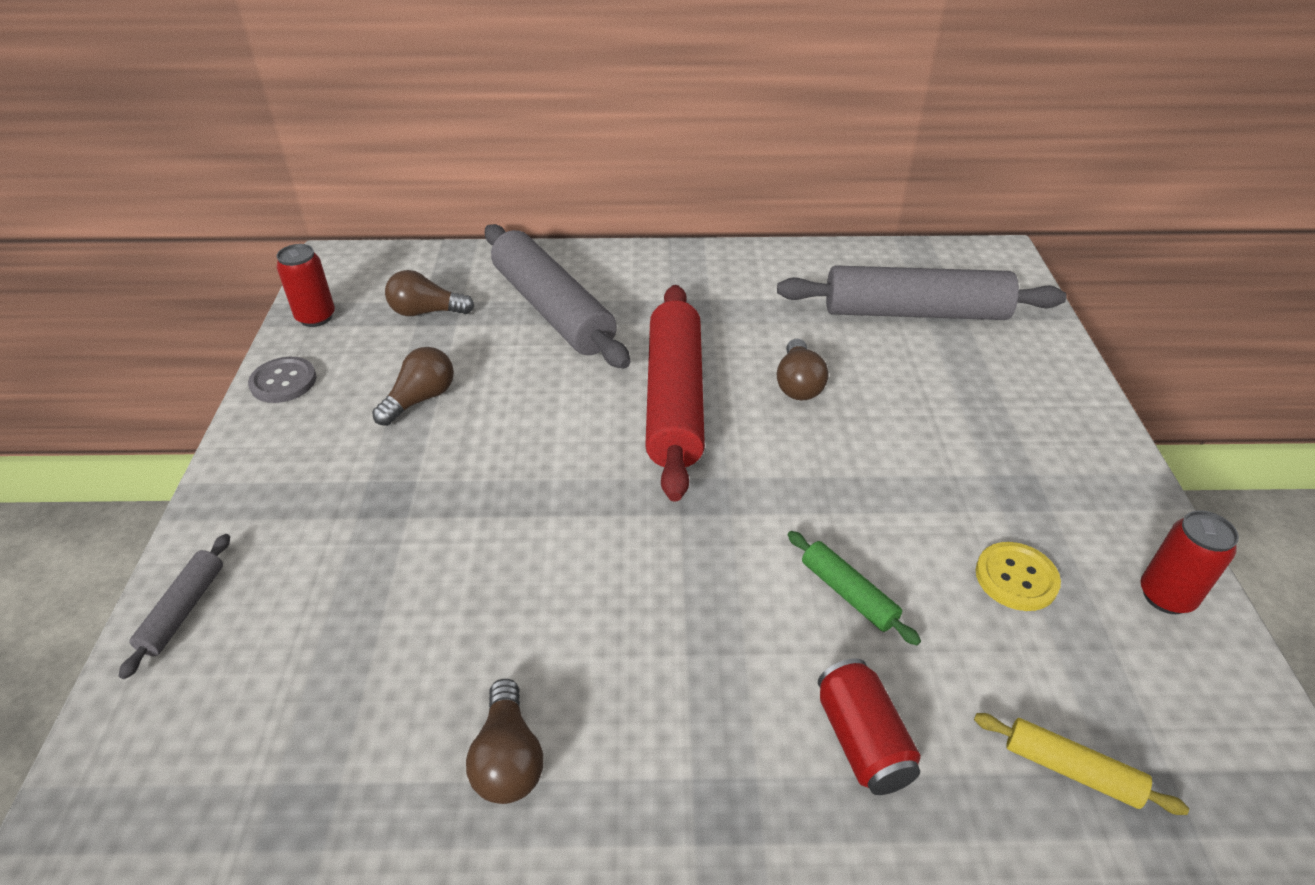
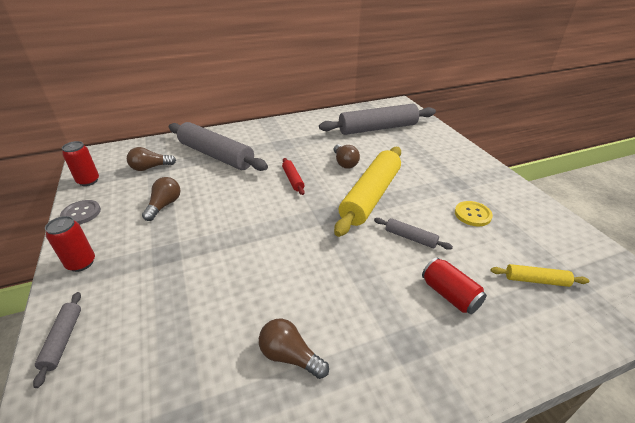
camera: 20 degrees left, 5 degrees down
(508, 758) = (290, 356): brown light bulb -> brown light bulb turned 150 degrees clockwise
(674, 399) = (293, 180): red rolling pin -> red rolling pin, size x0.44
(814, 476) = (370, 196): none -> yellow rolling pin
(848, 593) = (410, 238): green rolling pin -> grey rolling pin
(1166, 596) = (529, 207): red can -> red can (81, 263)

